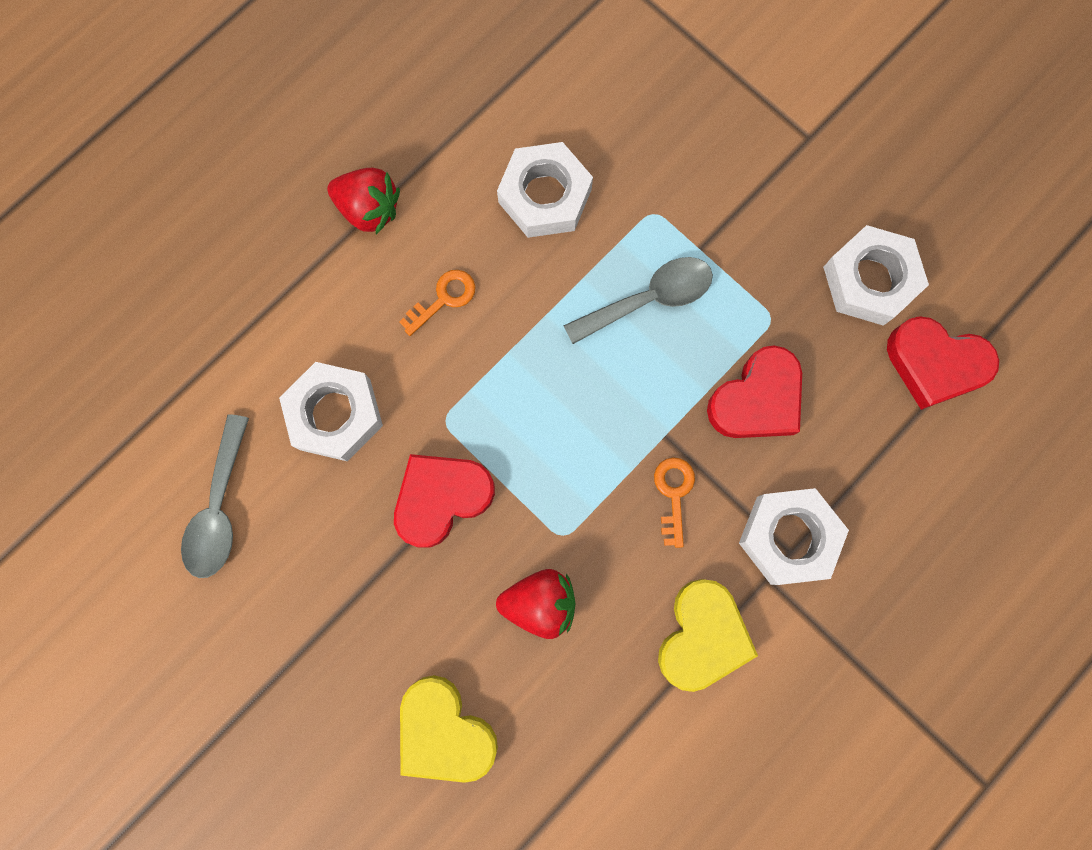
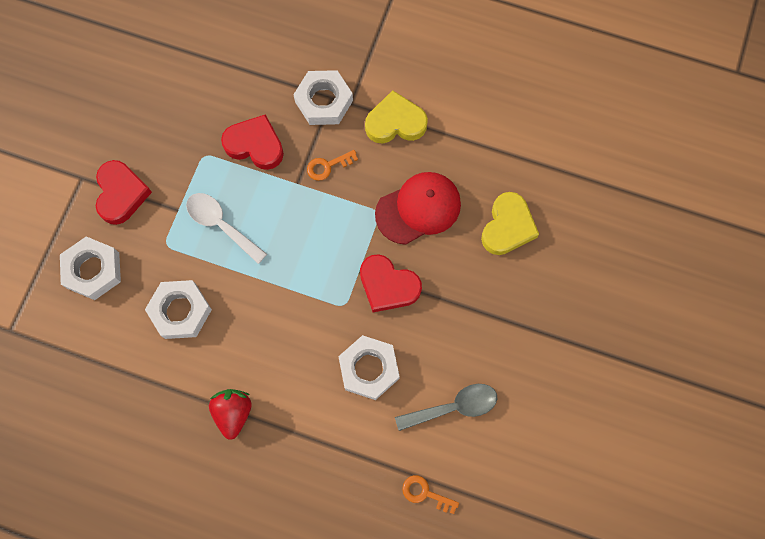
camera: 115 degrees left, 5 degrees down
(443, 299) = (271, 340): orange key -> orange key (425, 493)
(540, 602) = (418, 209): red strawberry -> red cap
(649, 299) = (221, 225): grey spoon -> white spoon
(869, 280) = (159, 114): white nut -> white nut (93, 270)
(935, 364) = (195, 65): red heart -> red heart (121, 194)

